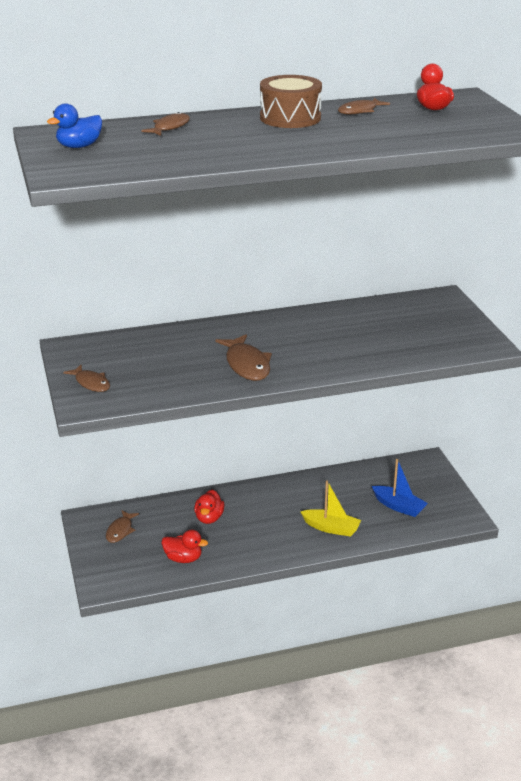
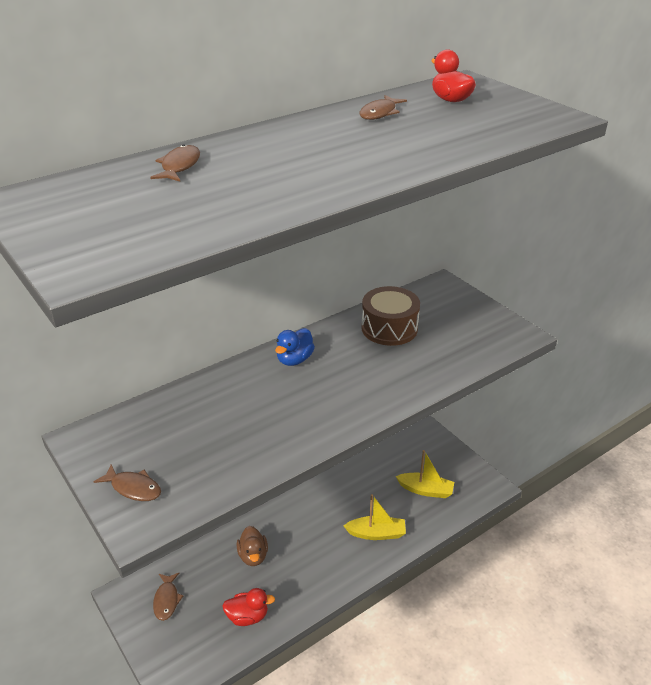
camera: 20 degrees left, 5 degrees up
(79, 146) = (78, 214): blue duck -> blue duck (294, 359)
(209, 518) = (253, 556): red duck -> brown duck
(247, 365) = (299, 416): brown fish -> none
(290, 118) = (312, 132): brown drum -> brown drum (389, 328)
(399, 506) = (425, 490): blue boat -> yellow boat

